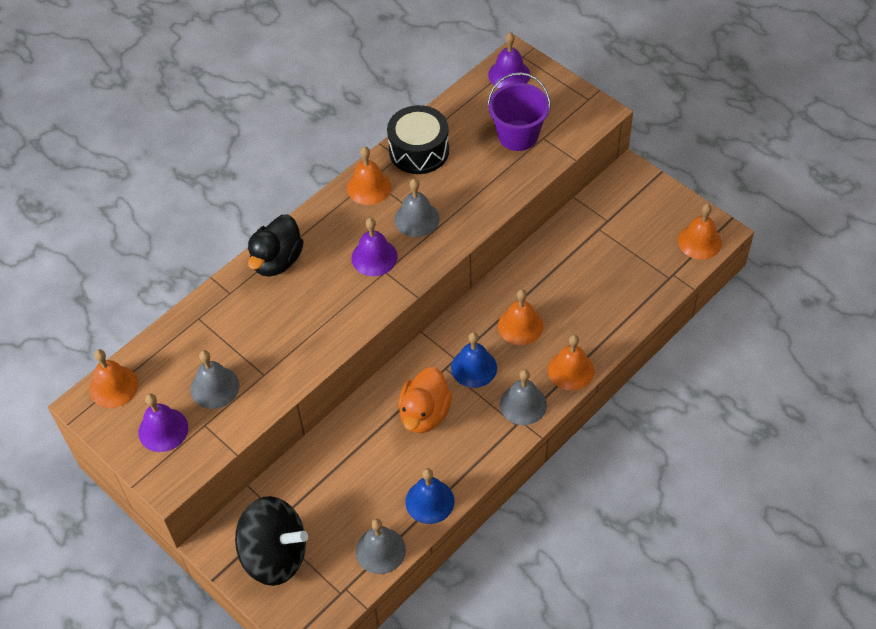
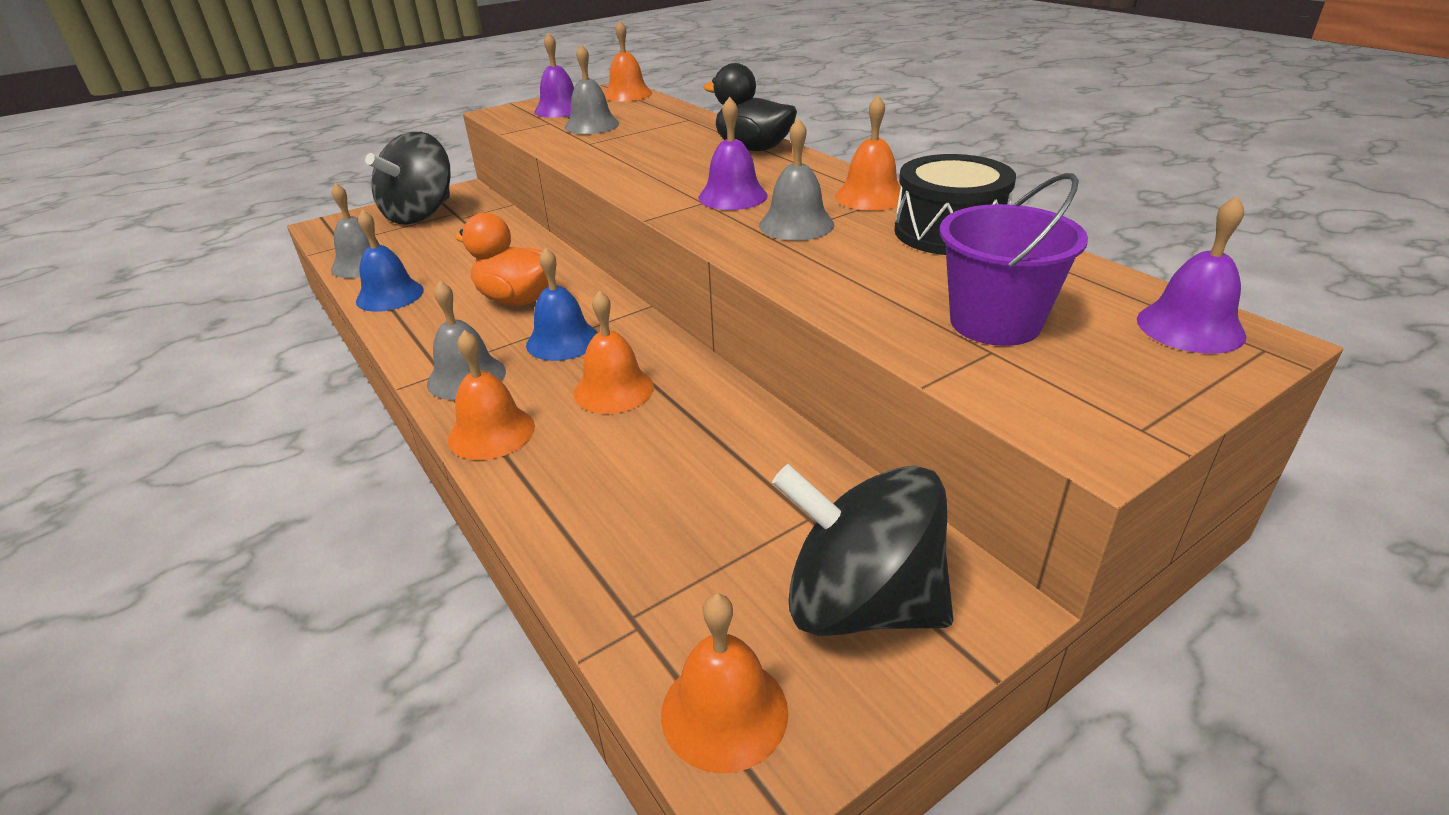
camera: 100 degrees right, 20 degrees down
(641, 208) = (861, 604): none -> black spinning top

